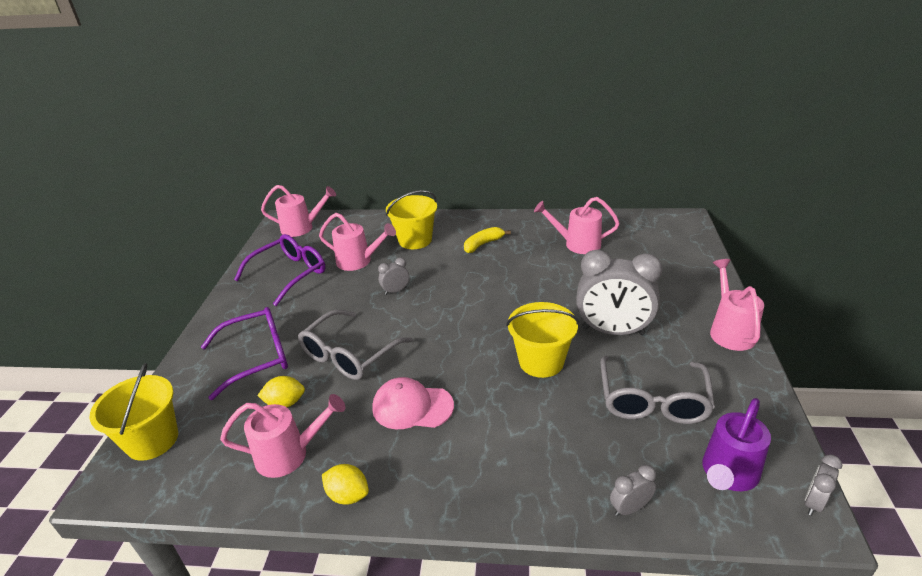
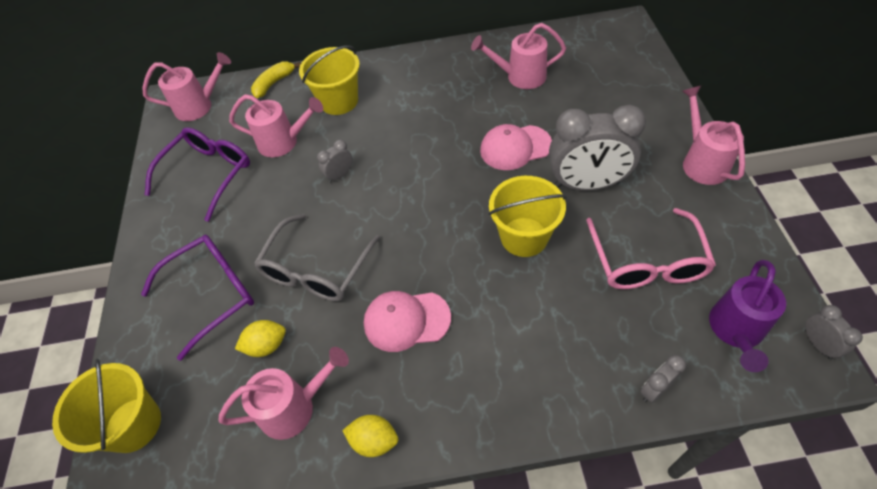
camera: 10 degrees left, 20 degrees up
(483, 244) = (418, 94): yellow banana -> yellow banana (274, 83)
(555, 294) = (515, 147): none -> pink cap
(652, 399) = (646, 260): grey glasses -> pink glasses
(813, 502) = (817, 344): grey clock -> grey clock turned 135 degrees clockwise

